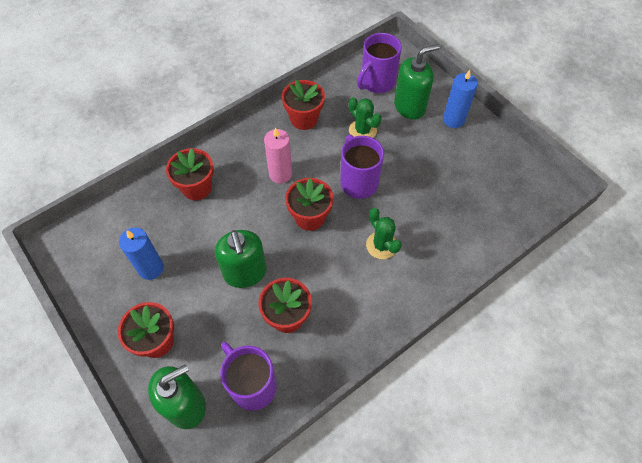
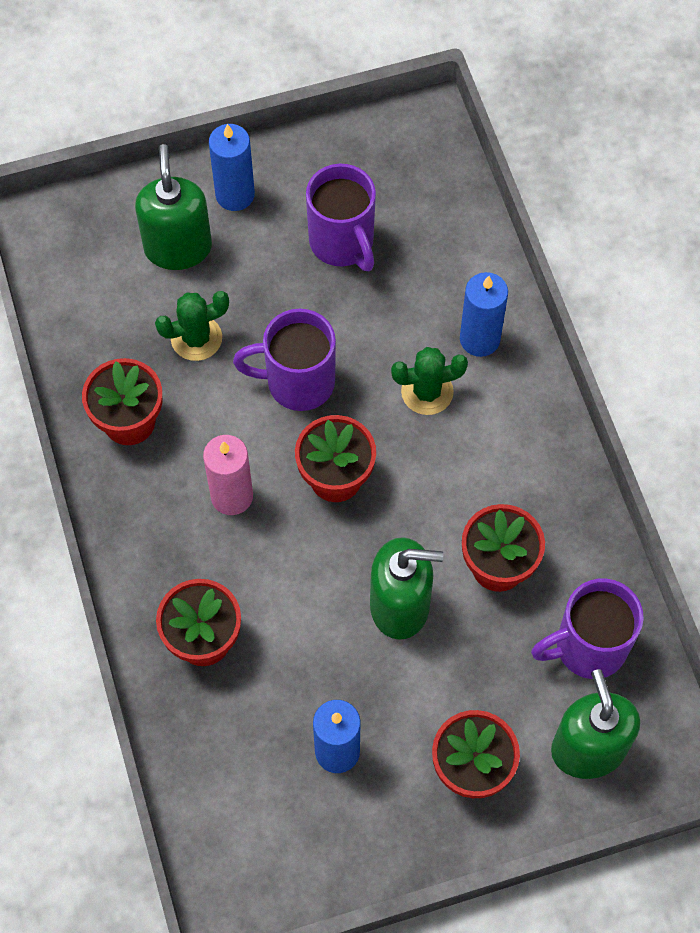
camera: 70 degrees left, 5 degrees up
(376, 83) = (101, 278): purple mug -> purple mug (343, 243)
(428, 262) = (479, 339): none -> blue candle

